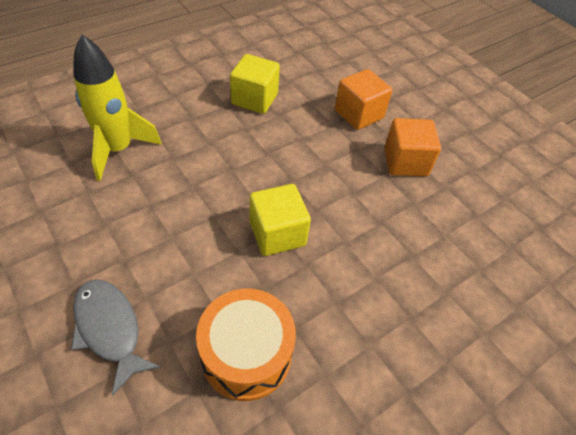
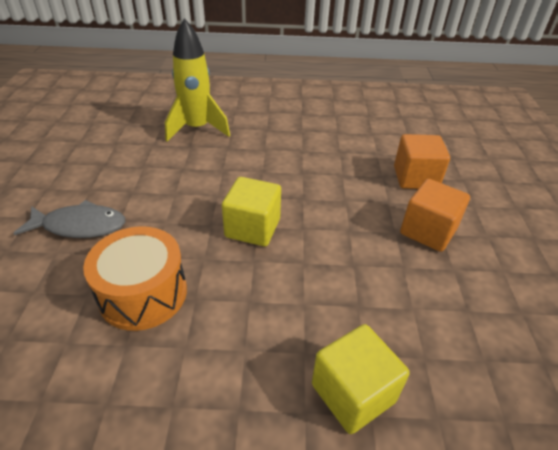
camera: 40 degrees right, 10 degrees down
(110, 329) = (80, 226): grey fish -> grey fish turned 90 degrees clockwise
(254, 99) = (329, 135): yellow cube -> yellow cube (353, 393)

